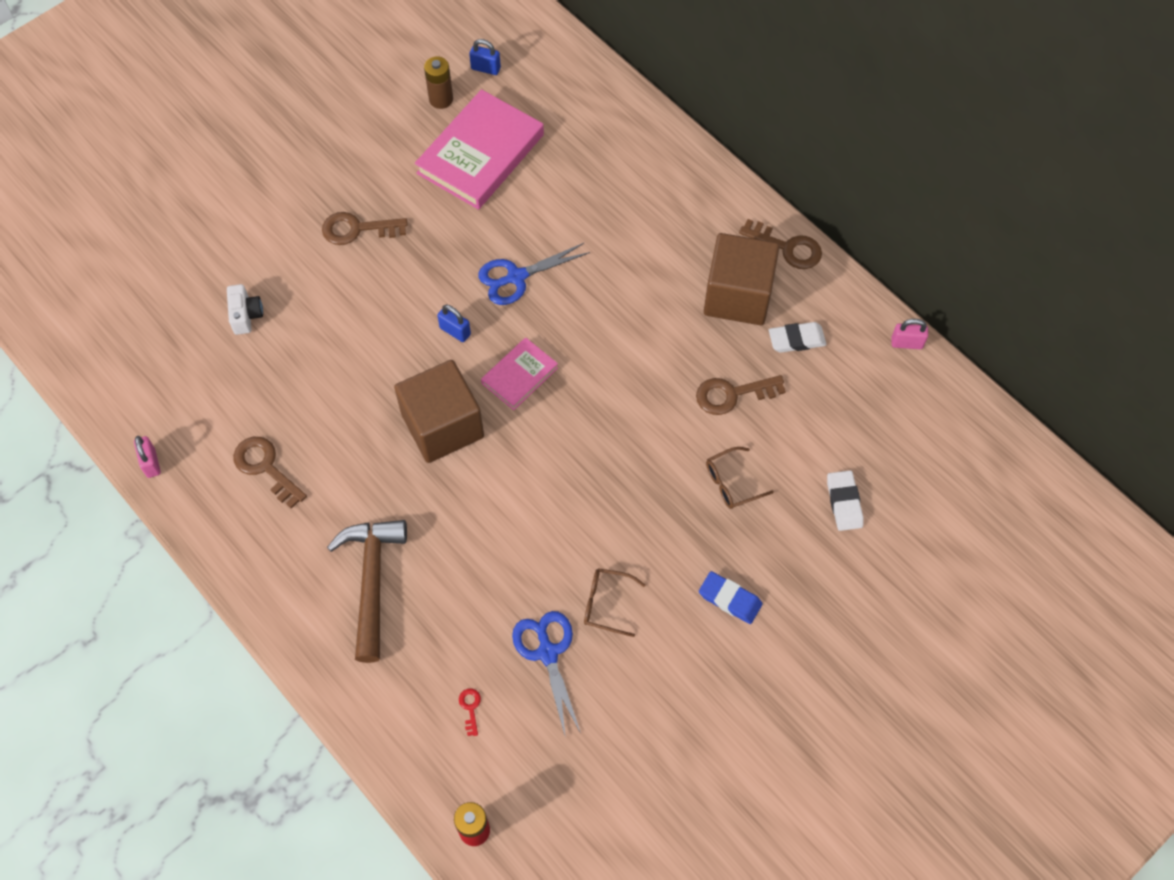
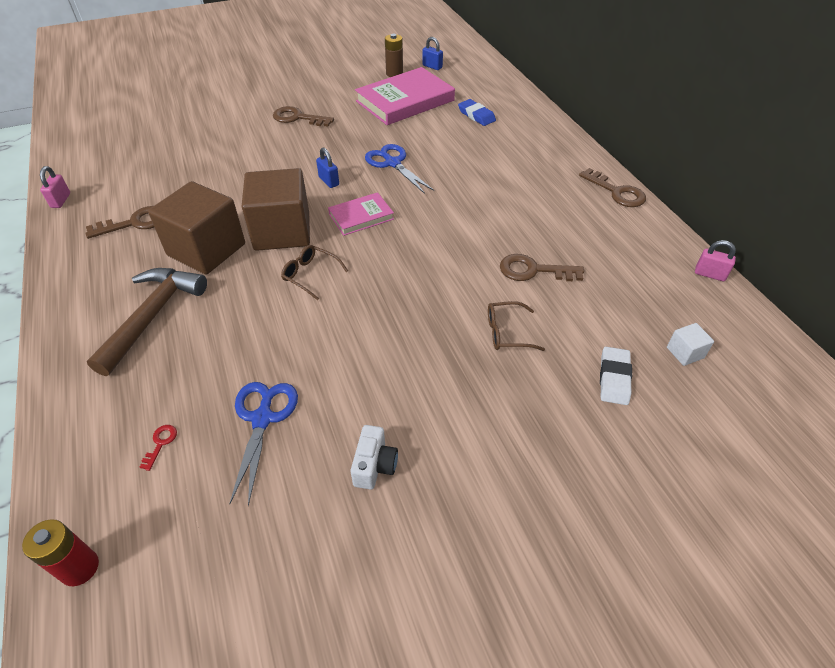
camera: 20 degrees right, 15 degrees down
(246, 315) = (192, 142): white camera -> white camera (374, 465)
(265, 468) = (134, 223): brown key -> brown key turned 90 degrees clockwise
(516, 277) = (392, 163): blue scissors -> blue scissors turned 60 degrees clockwise
(606, 604) = (341, 394): brown glasses -> brown glasses (310, 275)
(730, 599) = (465, 428): blue eraser -> blue eraser (476, 115)
(738, 296) = (563, 210): brown cube -> brown cube (206, 250)
(796, 340) = (605, 248): white eraser -> none
(900, 451) = (685, 352): none -> white cube

